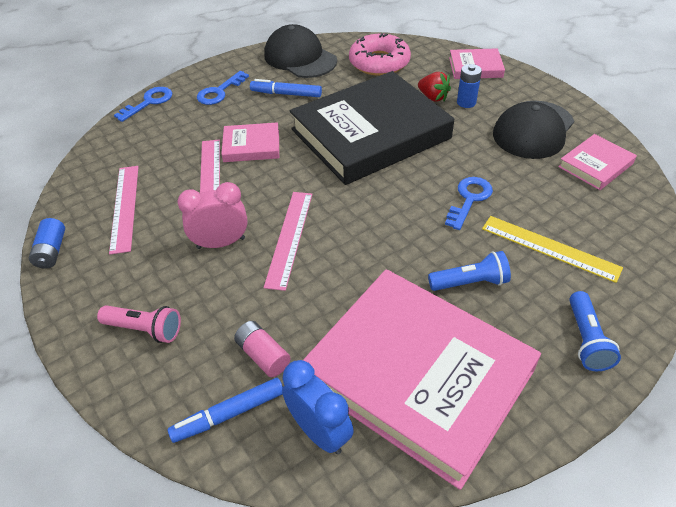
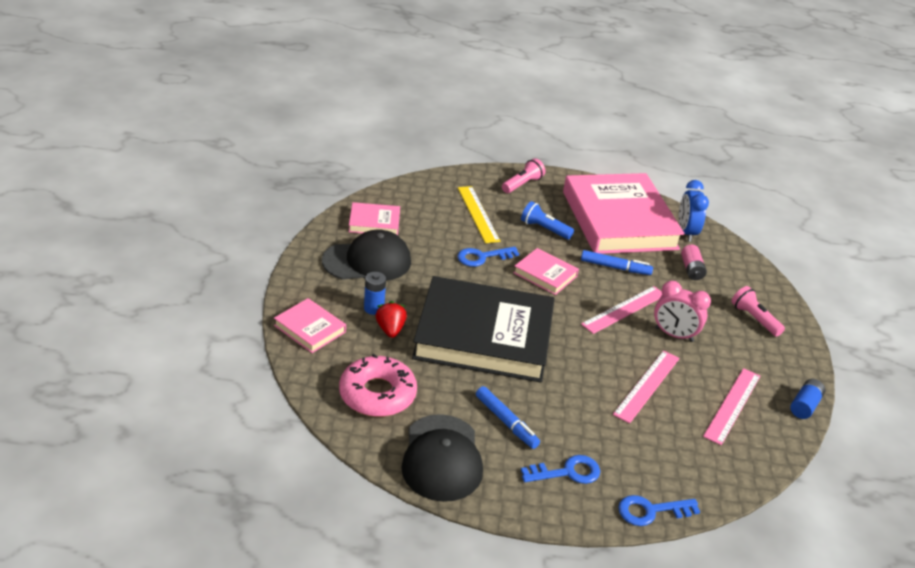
camera: 145 degrees left, 10 degrees down
(229, 414) = (726, 261): blue marker -> blue marker (615, 267)
(251, 146) = (589, 390): pink book -> pink book (545, 274)
(586, 340) = (522, 184): blue flashlight -> pink flashlight

